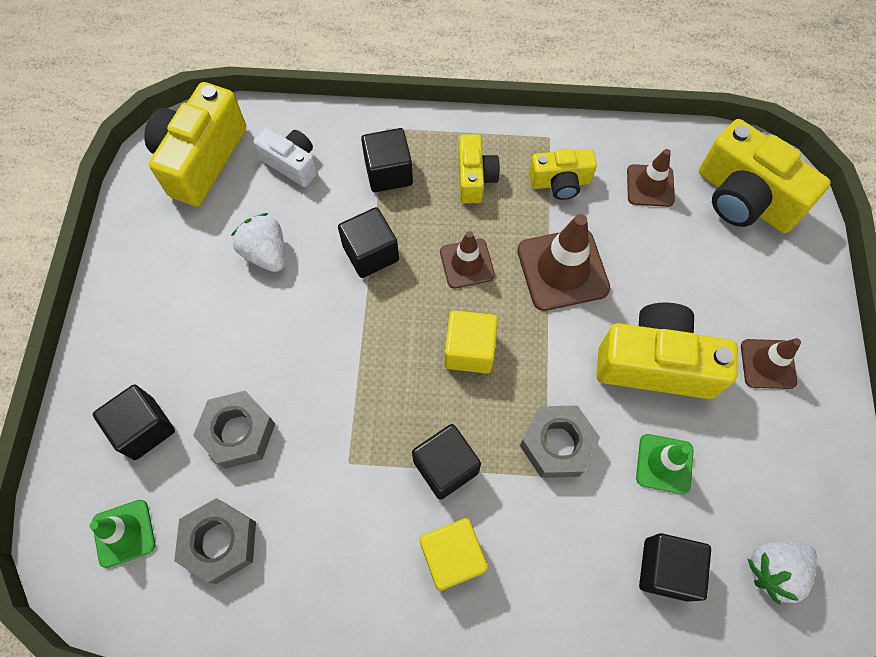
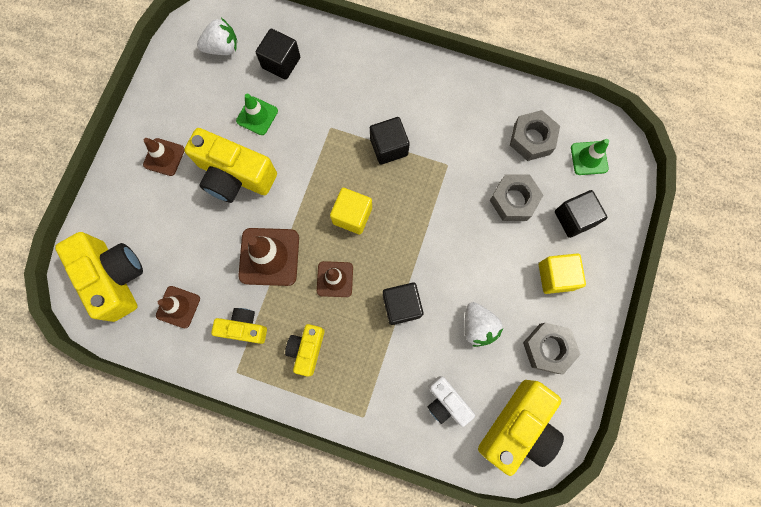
camera: 165 degrees left, 10 degrees up
(388, 172) = (371, 373): black cube -> none
(452, 556) = (399, 98): yellow cube -> yellow cube (556, 276)
(557, 444) = (317, 143): grey nut -> grey nut (548, 348)

